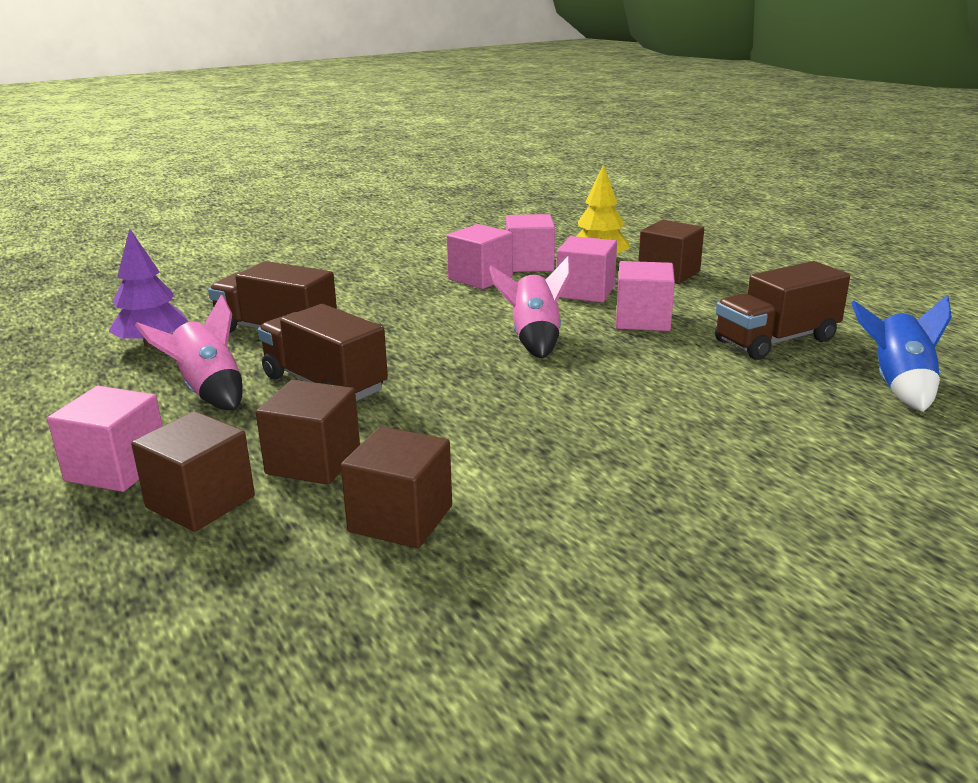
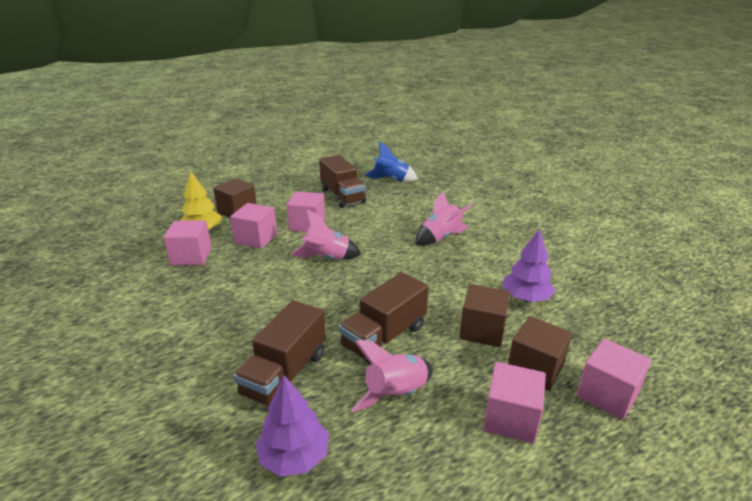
camera: 90 degrees left, 5 degrees up
(401, 519) = (526, 298): brown cube -> purple tree
(480, 278) = (209, 277): pink cube -> pink cube (607, 394)
(633, 437) = (440, 237): none -> pink rocket

